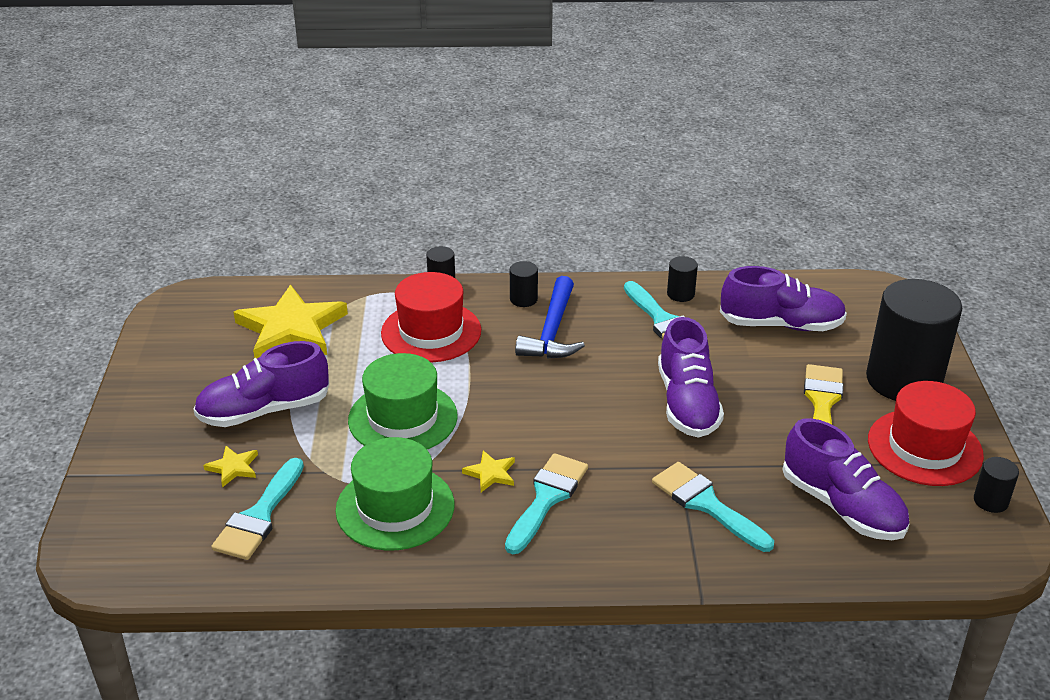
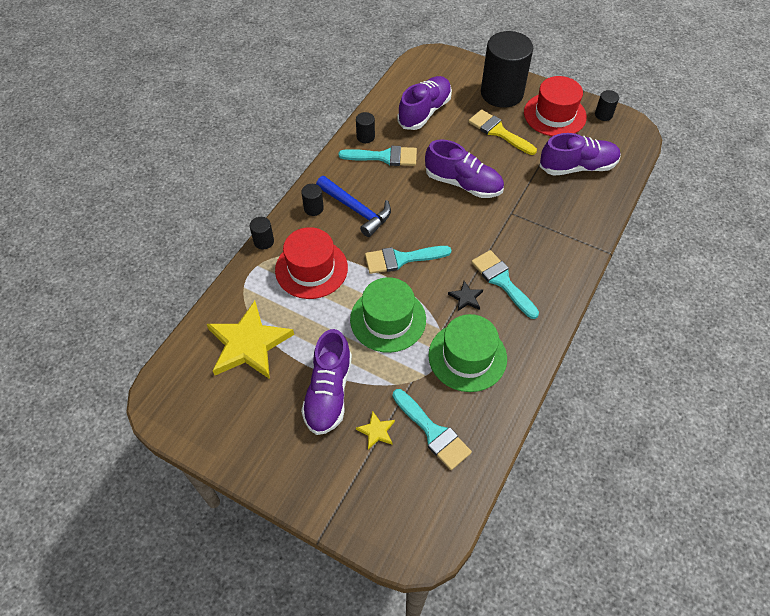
camera: 60 degrees left, 20 degrees up
(491, 473) = (466, 297): yellow star -> black star
(706, 504) = (546, 217): turquoise brush -> turquoise brush (401, 259)

